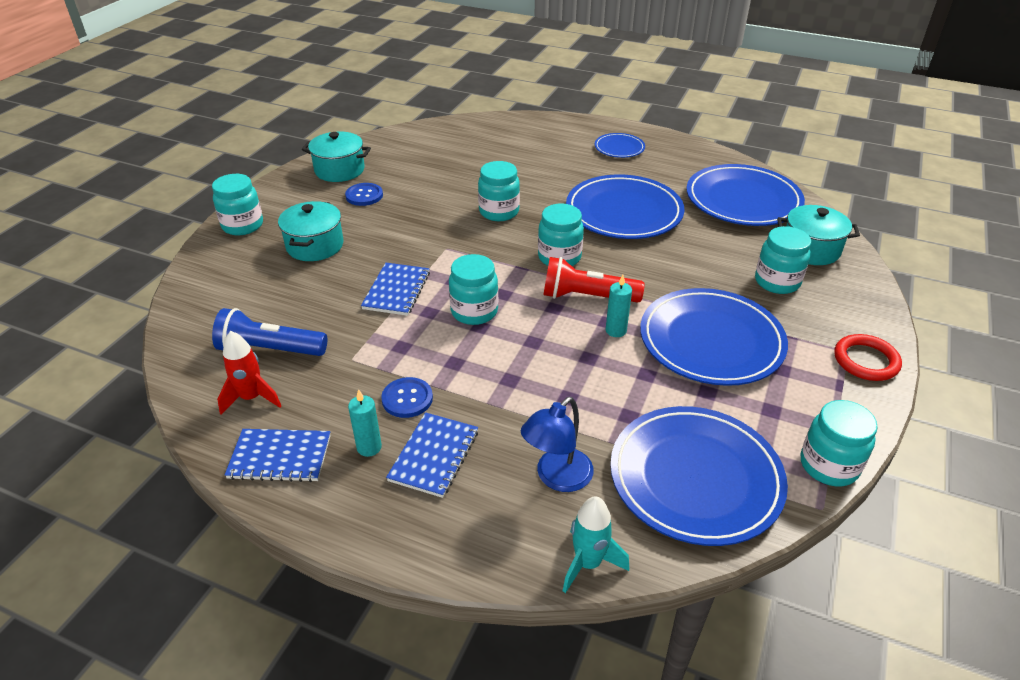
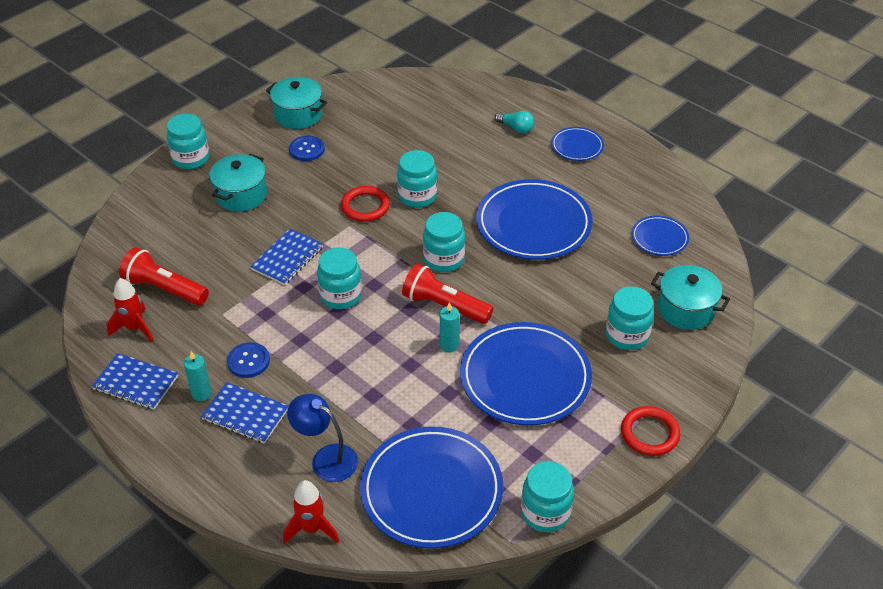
camera: 20 degrees right, 5 degrees up
(270, 350) = (164, 289): blue flashlight -> red flashlight
(434, 456) = (245, 414): blue notebook -> blue notebook turned 75 degrees clockwise
(452, 230) = (365, 206): none -> red ring
(555, 145) = (516, 128): none -> turquoise light bulb
(557, 477) = (326, 458): blue lamp -> blue lamp turned 60 degrees clockwise
(588, 563) = (312, 528): turquoise rocket -> red rocket
(743, 200) = (659, 238): blue plate -> blue plate, size x0.49

